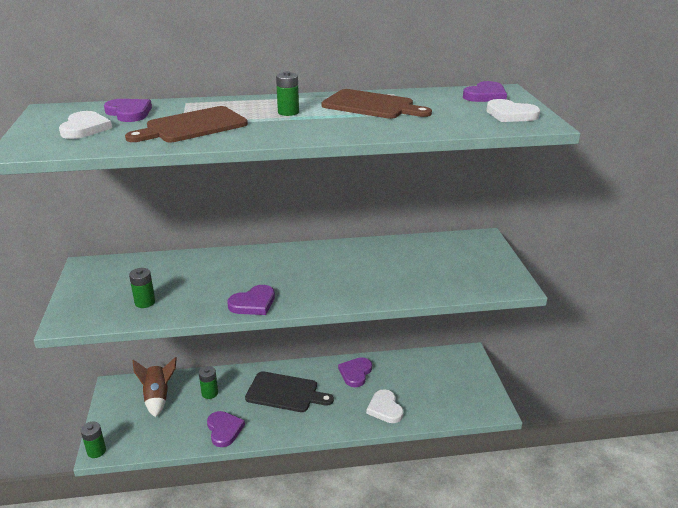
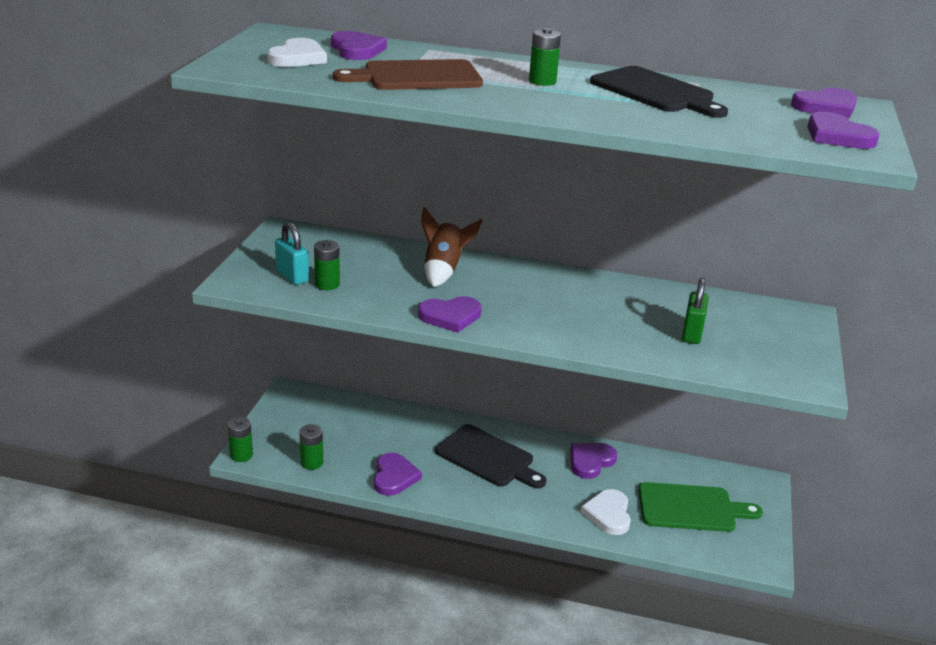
camera: 20 degrees right, 0 degrees up
(113, 303) = (292, 276): none -> turquoise padlock
(158, 397) = (333, 418): brown rocket -> brown rocket (444, 270)
(210, 393) = (396, 431): green battery -> green battery (312, 462)
(371, 105) = (656, 92): brown cutting board -> black cutting board
(423, 271) = (692, 334): none -> green padlock
(434, 386) = (691, 508): none -> green cutting board
(510, 114) = (837, 136): white heart -> purple heart

